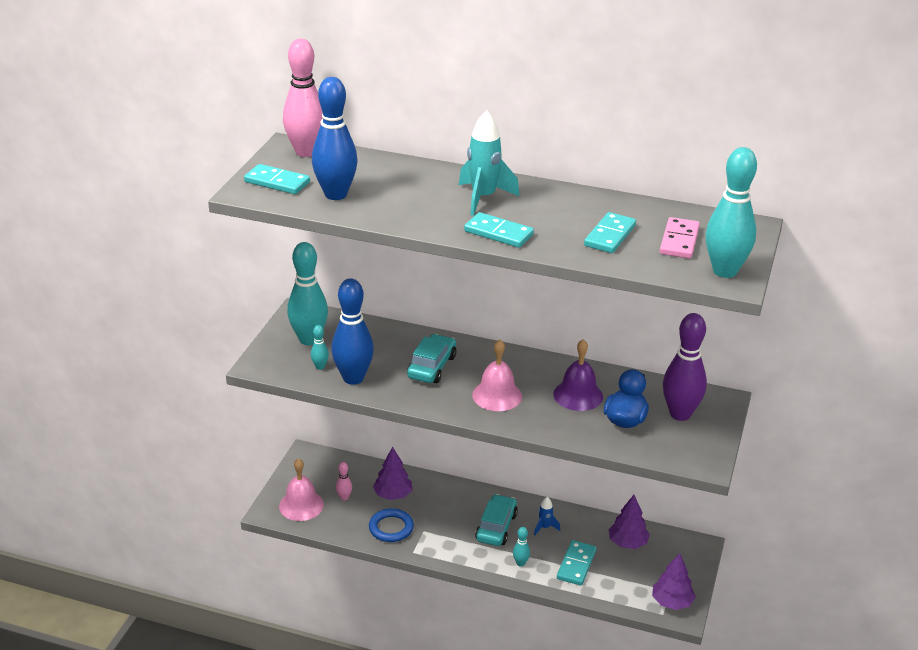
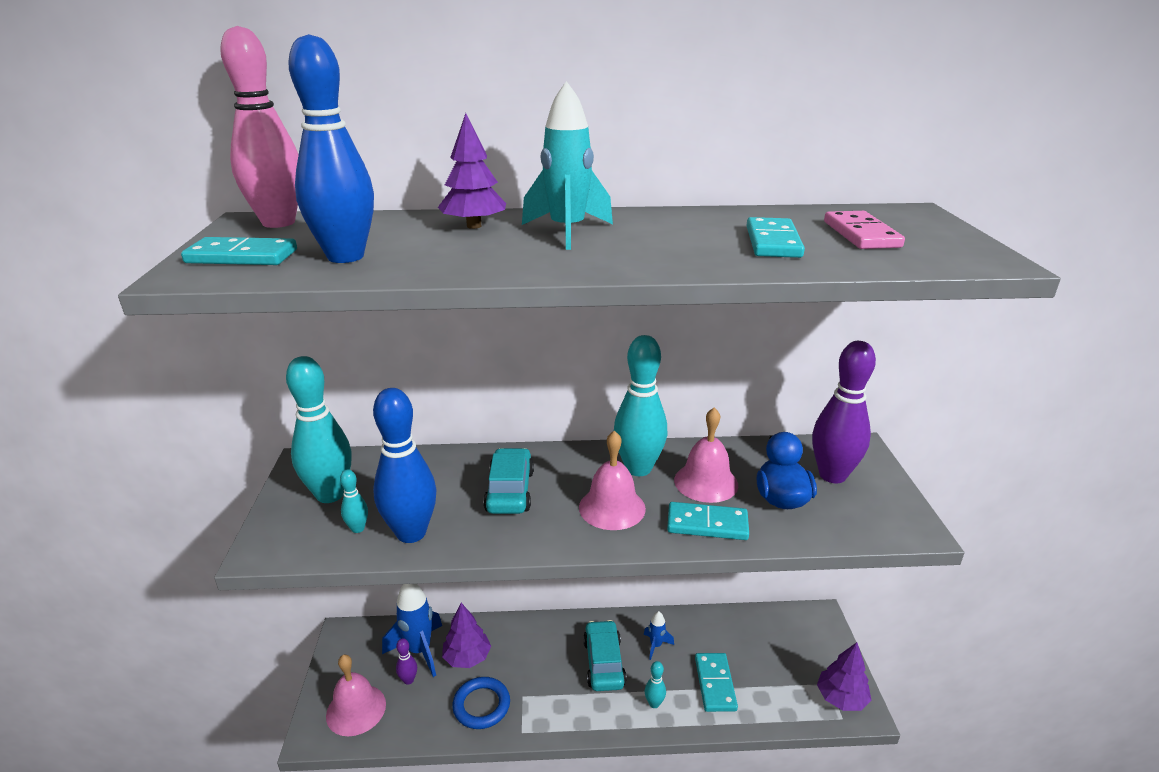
camera: 20 degrees left, 5 degrees down
(344, 497) = (408, 680): pink bowling pin -> purple bowling pin
(359, 480) = (419, 650): none -> blue rocket
(498, 233) = (625, 261): turquoise domino -> turquoise domino (707, 524)
(578, 395) = (706, 482): purple bell -> pink bell
(627, 543) = (750, 636): purple tree -> purple tree (474, 226)
(725, 271) = (961, 252): turquoise bowling pin -> turquoise bowling pin (638, 468)

